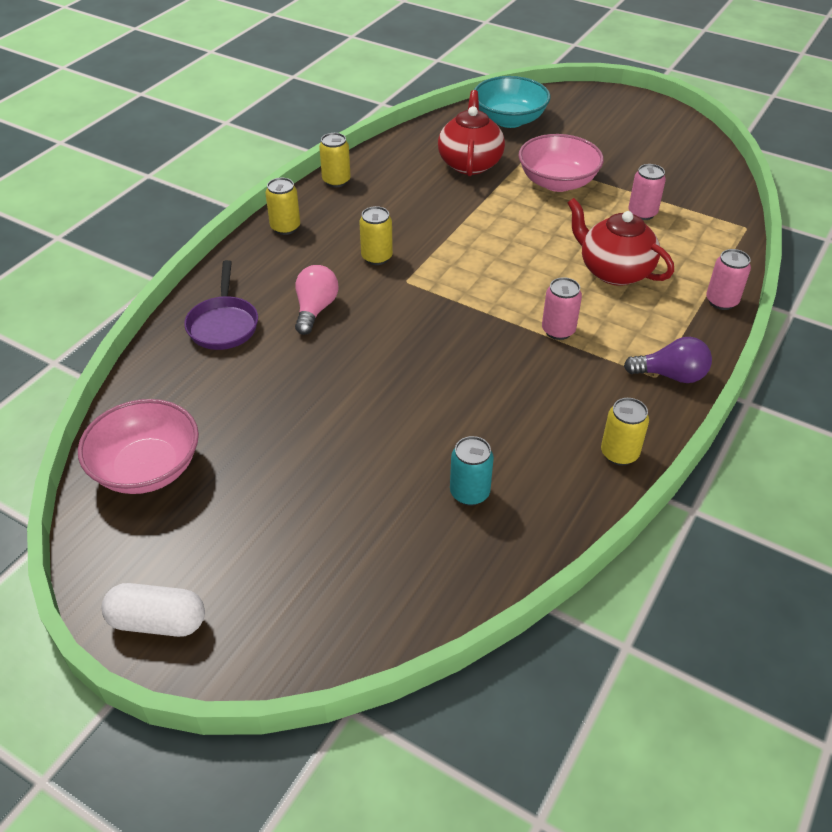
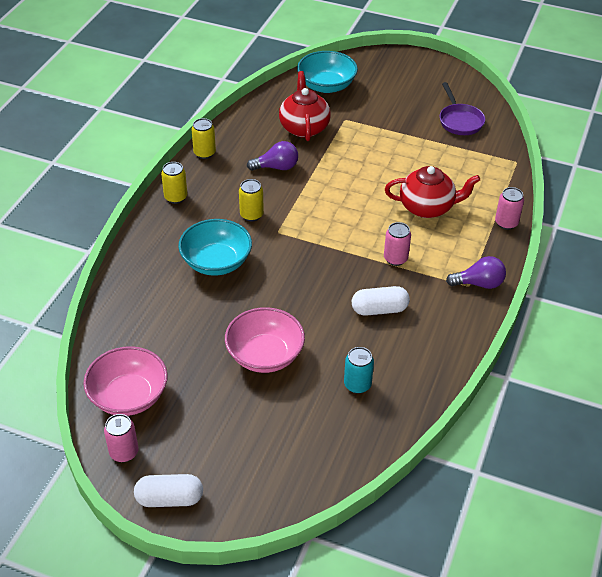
camera: 10 degrees left, 0 degrees up
(223, 325) = (151, 282): purple pan -> purple pan (460, 121)
(315, 309) = (216, 262): pink light bulb -> turquoise bowl
(423, 205) = (276, 167): none -> purple light bulb
(522, 394) = (379, 309): none -> white capsule
(557, 182) = (373, 137): pink bowl -> pink bowl (265, 355)
(614, 271) = (427, 207): red teapot -> red teapot turned 150 degrees clockwise
(619, 453) = (452, 344): yellow can -> none
(642, 213) = (440, 157): pink can -> pink can (124, 452)

